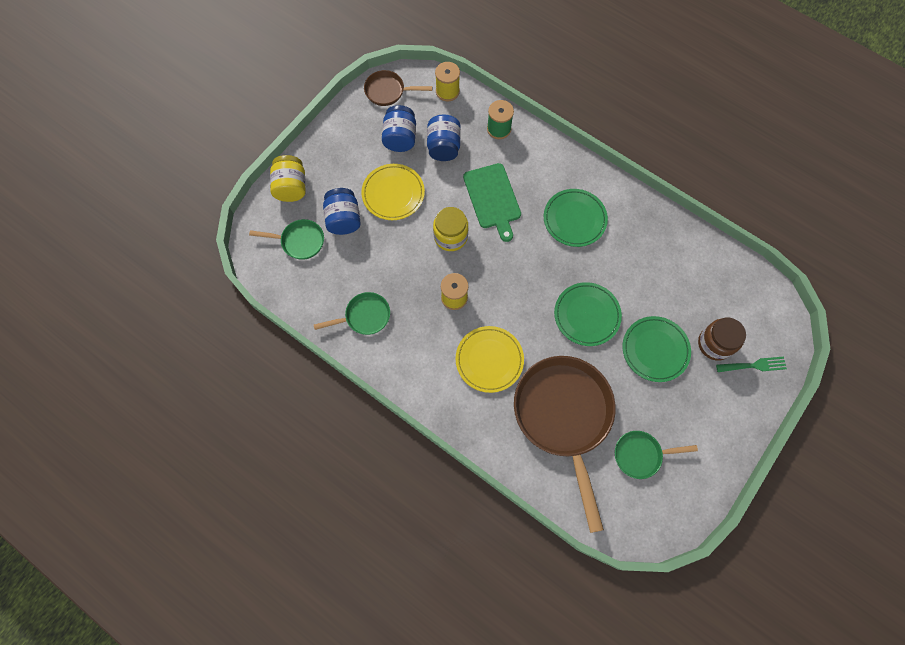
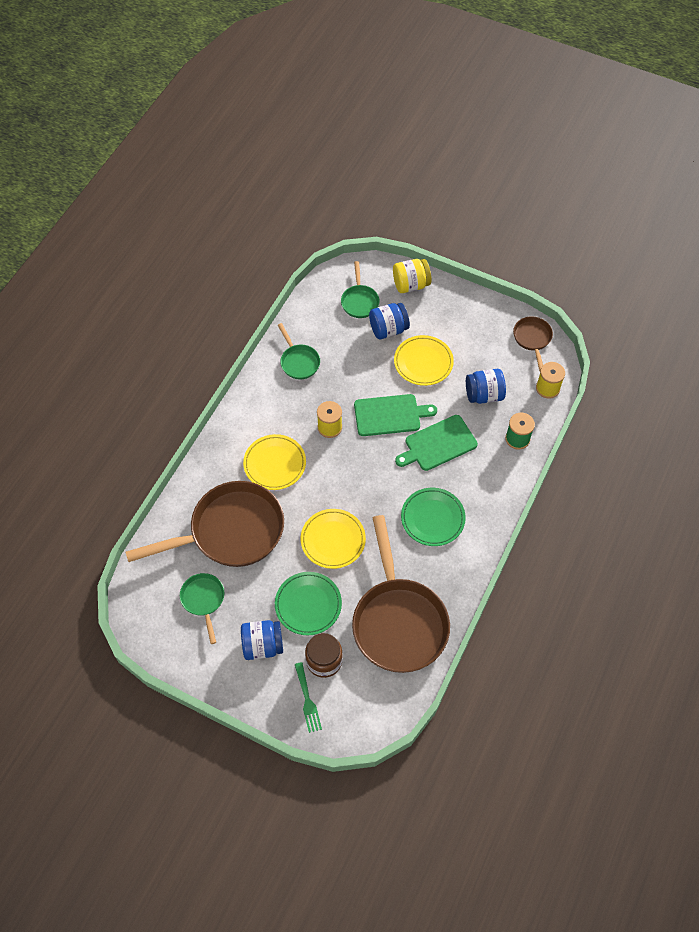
camera: 80 degrees right, 10 degrees down
(400, 138) = (483, 358): blue jar -> blue jar (262, 645)
(450, 236) = (390, 415): yellow jar -> green cutting board
(586, 315) = (333, 540): green plate -> yellow plate
(680, 270) = (398, 622): none -> brown pan

